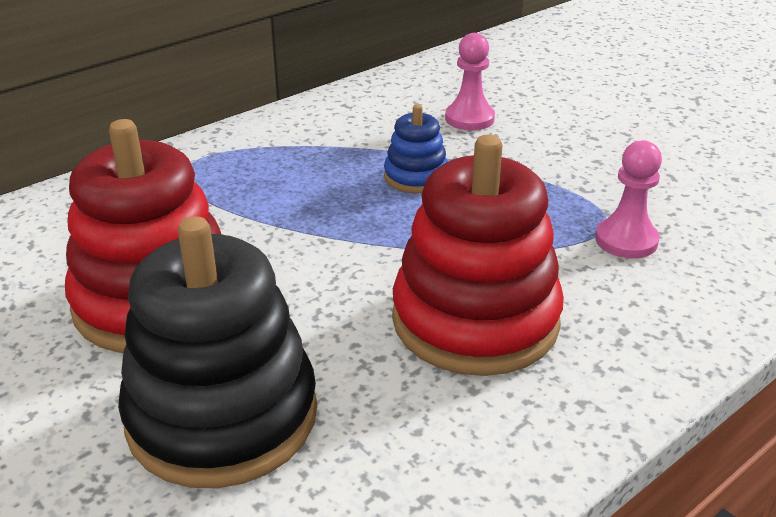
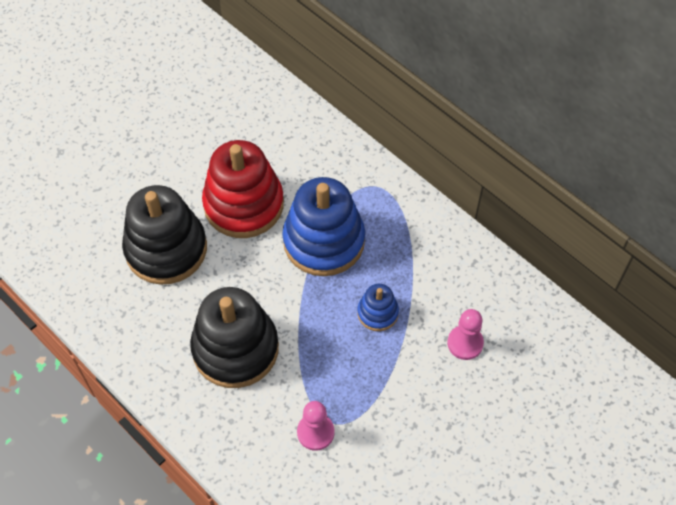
camera: 85 degrees right, 25 degrees up
(271, 217) = (324, 241): none -> blue stacking toy
(475, 320) = (235, 348): red stacking toy -> black stacking toy

